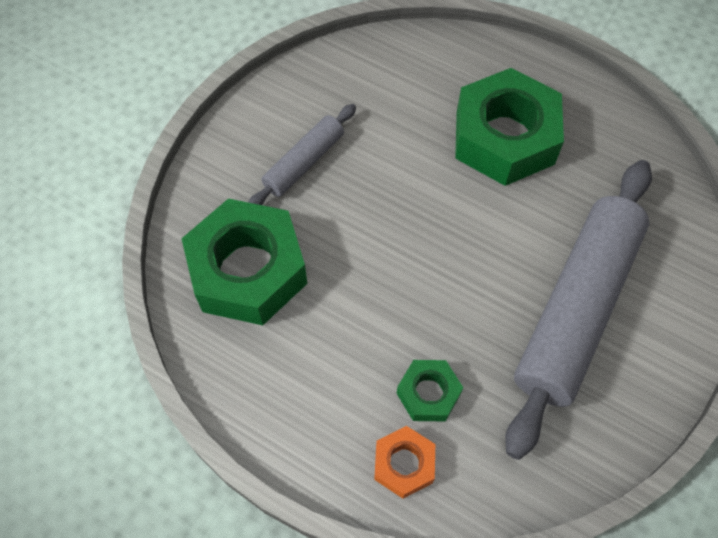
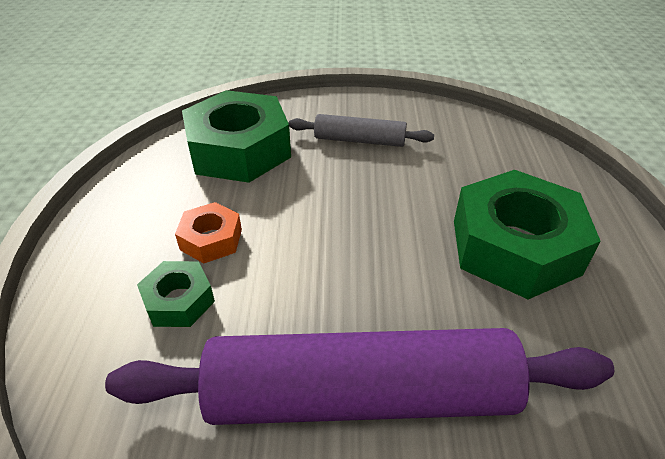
camera: 60 degrees right, 20 degrees down
(404, 464) = (91, 312): orange nut -> orange nut (211, 239)
(576, 309) = (360, 395): grey rolling pin -> purple rolling pin

